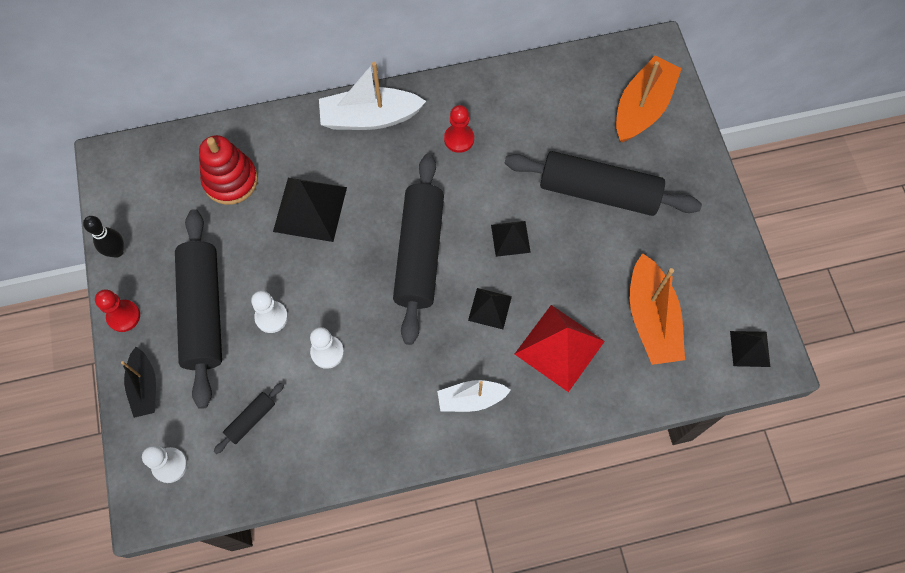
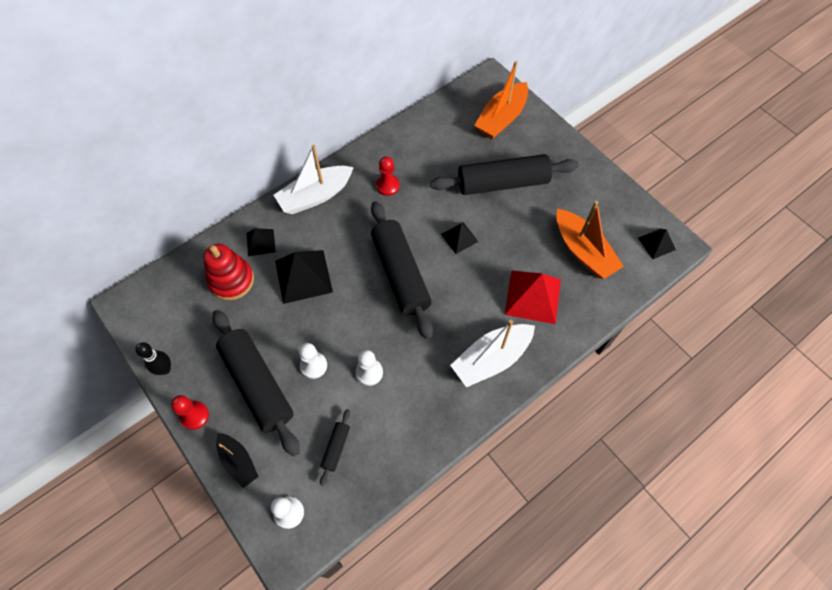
camera: 25 degrees left, 5 degrees down
(471, 399) = (491, 359): white boat -> white boat, size x1.64
(490, 308) = (470, 290): black pyramid -> black pyramid (261, 242)
(642, 107) = (501, 118): orange boat -> orange boat turned 150 degrees counterclockwise

